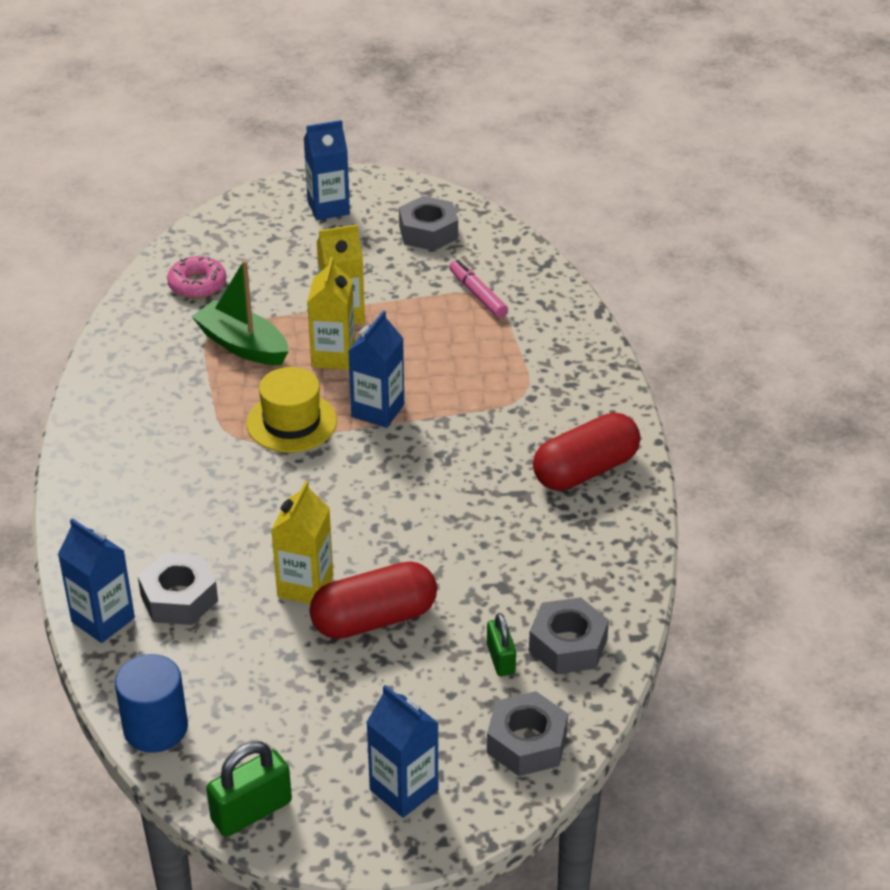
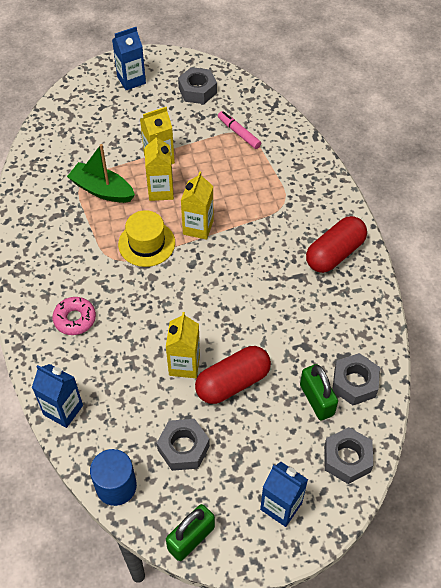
camera: 10 degrees left, 15 degrees up
(179, 598) = (107, 386): grey nut -> grey nut (183, 448)
(197, 284) = (62, 148): pink donut -> pink donut (75, 319)
(378, 411) = (198, 227): blue carton -> yellow carton
(501, 659) = (317, 400): green padlock -> green padlock, size x1.56

